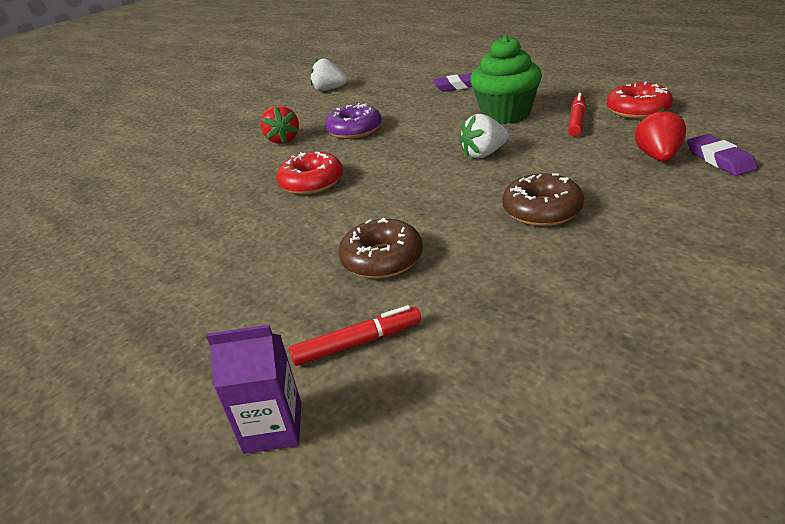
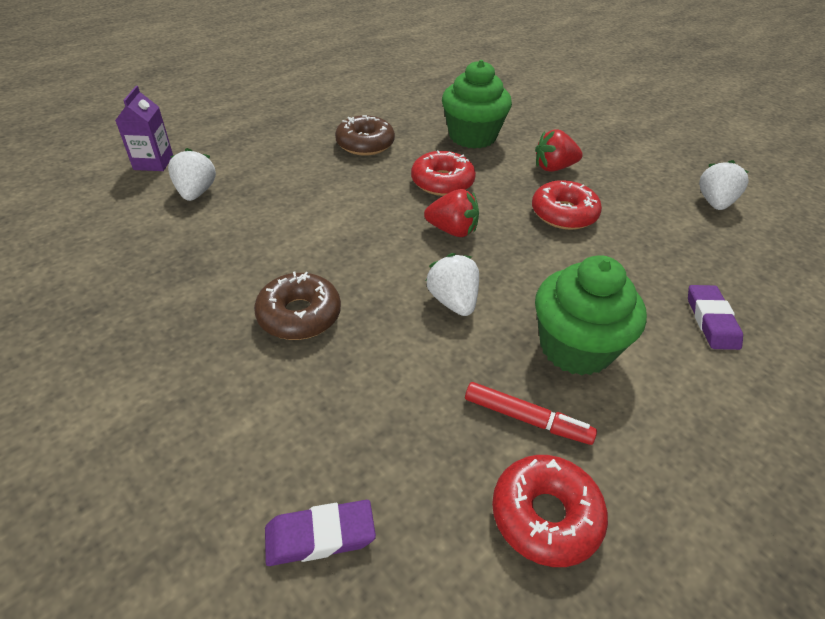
camera: 90 degrees right, 10 degrees up
(220, 180) = (472, 136): none -> green cupcake
(354, 130) = (564, 214): purple donut -> red donut
(357, 343) = (196, 192): red marker -> white strawberry
(382, 259) = (285, 210): brown donut -> brown donut (365, 144)
(658, 157) = (365, 464): red strawberry -> red strawberry (452, 230)

